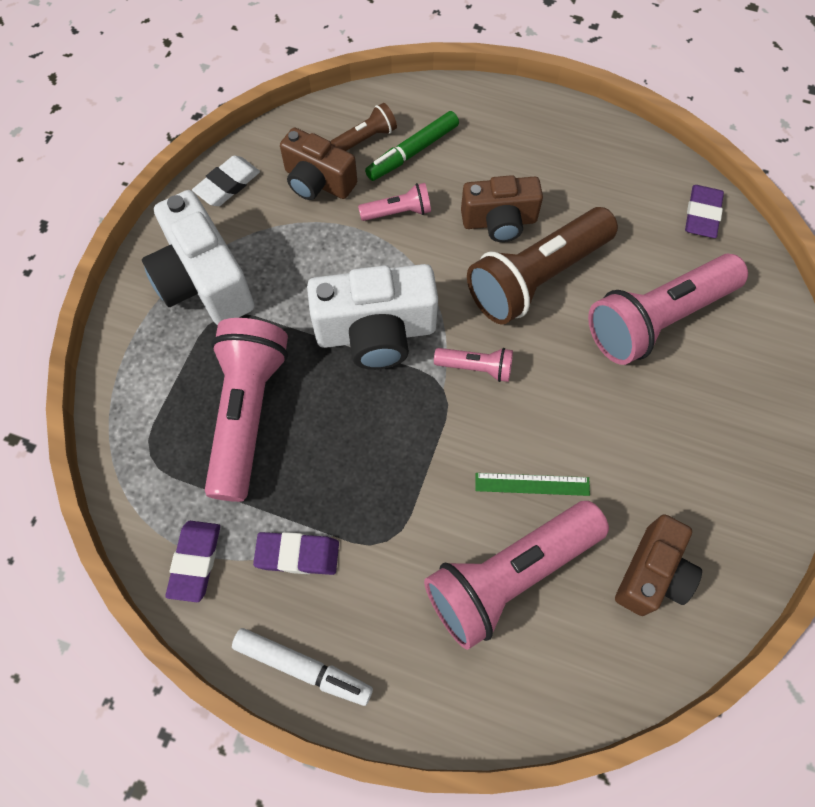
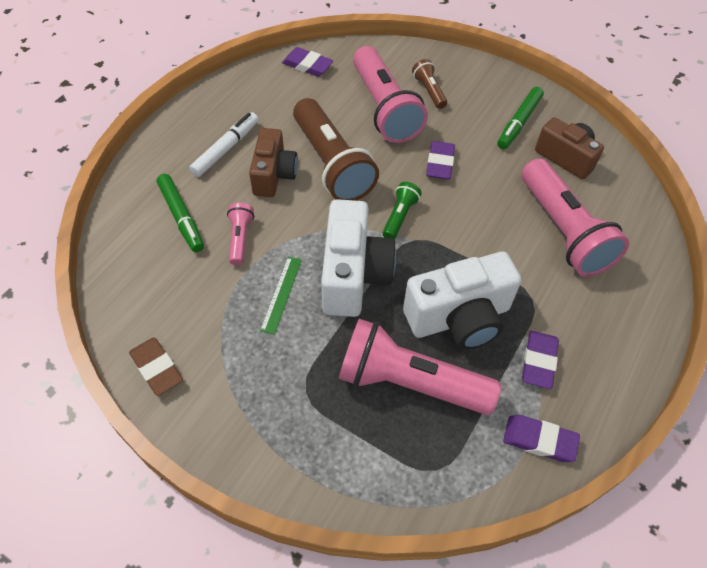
camera: 80 degrees left, 10 degrees down
(204, 281) = (263, 403): white camera -> white camera (459, 318)
(227, 184) = (156, 368): white eraser -> brown eraser
(303, 667) = (626, 370): white marker -> white marker (226, 149)
(318, 182) = (184, 292): brown camera -> none
(365, 139) = (151, 248): brown flashlight -> brown flashlight (429, 91)
(476, 367) = (399, 216): pink flashlight -> green flashlight
(532, 484) = (497, 204): green ruler -> green ruler (281, 294)
(581, 402) = (440, 163): none -> purple eraser
(699, 500) = (519, 123): none -> green marker

